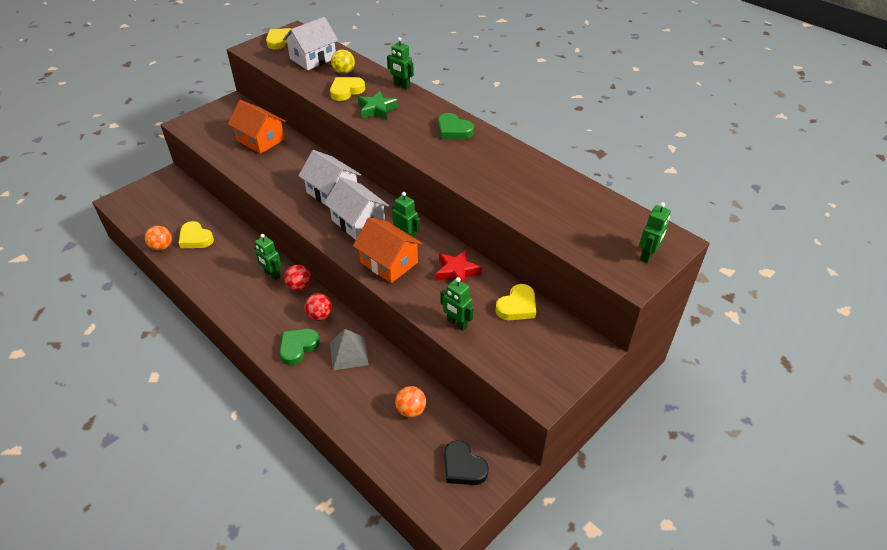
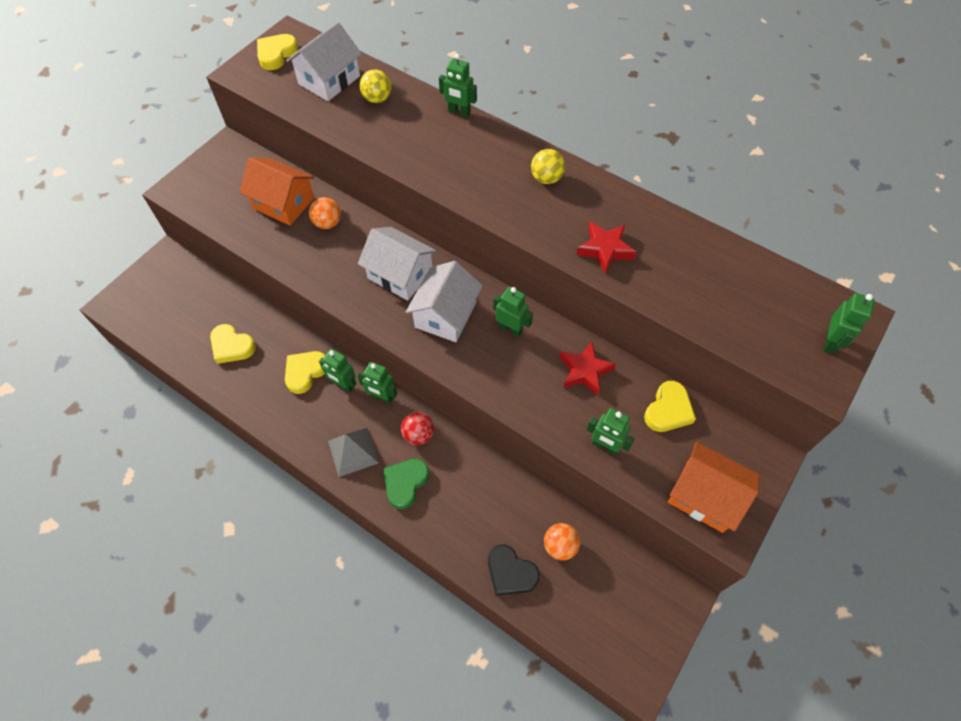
camera: 10 degrees left, 15 degrees up
(161, 247) = (193, 365): orange ball -> orange ball (327, 223)
(299, 286) = (382, 397): red ball -> green robot
(346, 91) = (390, 130): yellow heart -> yellow heart (305, 372)
(348, 353) = (467, 481): grey pyramid -> grey pyramid (353, 452)
(358, 222) = (445, 315): white house -> white house turned 75 degrees clockwise
(377, 109) = (439, 156): green star -> none
(389, 262) = (500, 370): orange house -> orange house (704, 496)
(453, 130) = (546, 178): green heart -> yellow ball
(463, 467) = (637, 609): black heart -> black heart (510, 572)
(484, 177) = (605, 249): none -> red star

